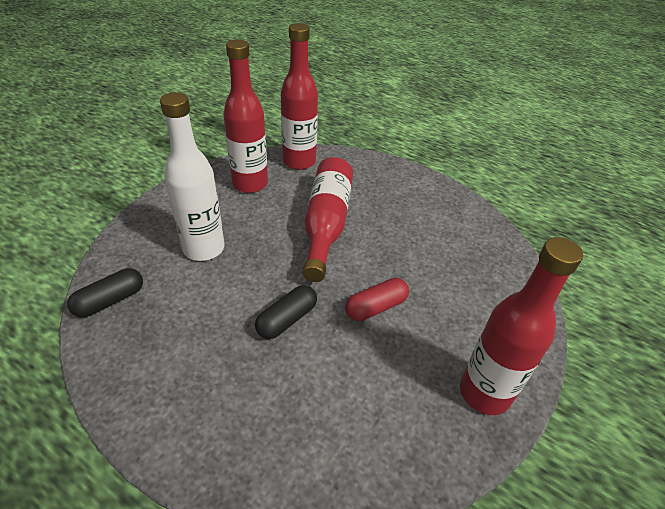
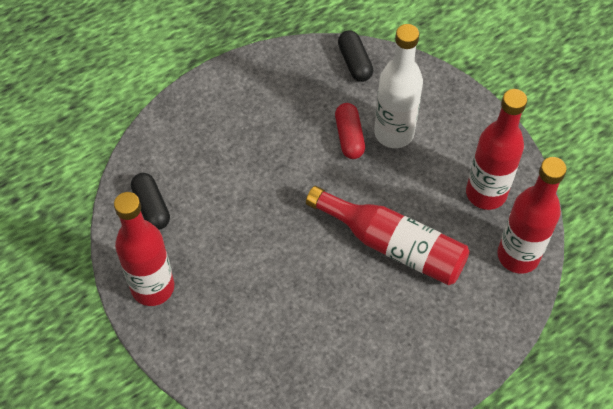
camera: 115 degrees right, 15 degrees up
(287, 319) = (284, 175): black capsule -> black capsule (151, 207)
(376, 307) = (268, 246): red capsule -> red capsule (349, 137)

